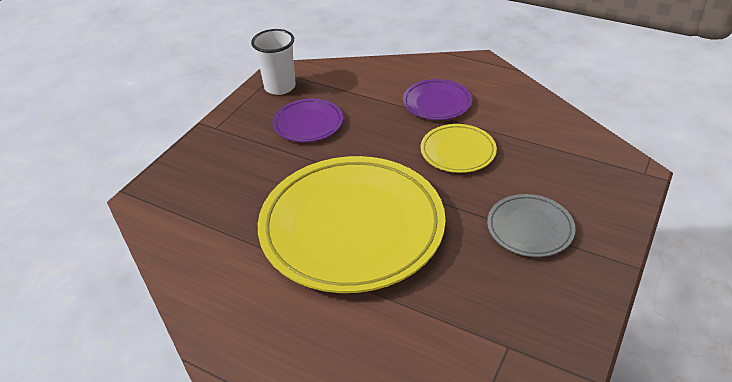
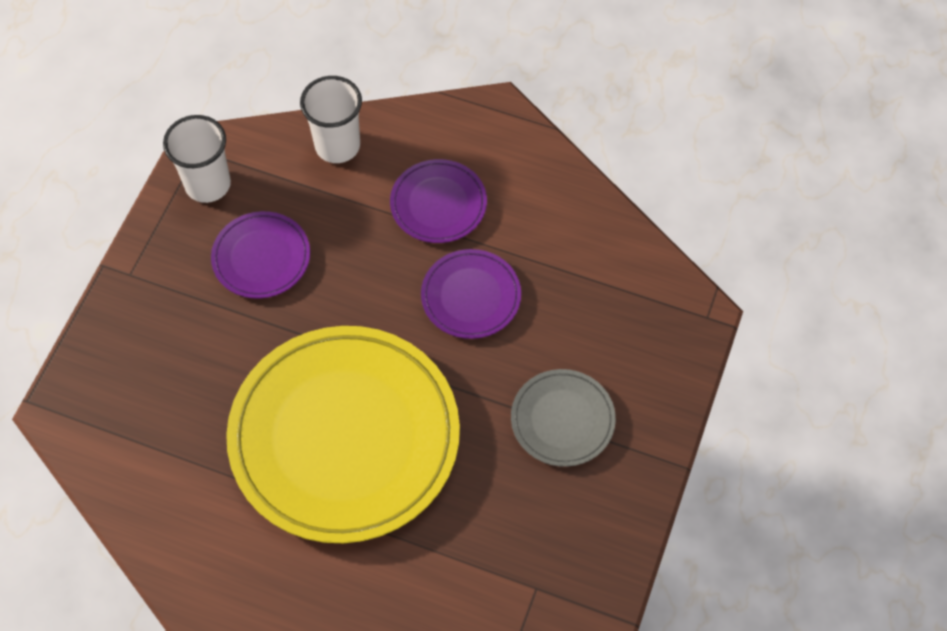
camera: 10 degrees left, 20 degrees up
(370, 73) = (337, 146): none -> white cup
(458, 151) = (471, 296): yellow plate -> purple plate

